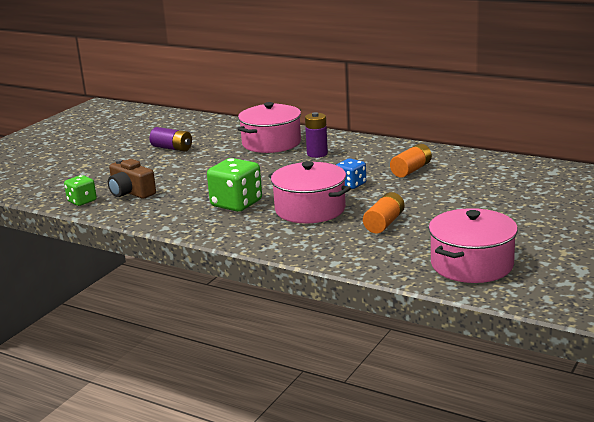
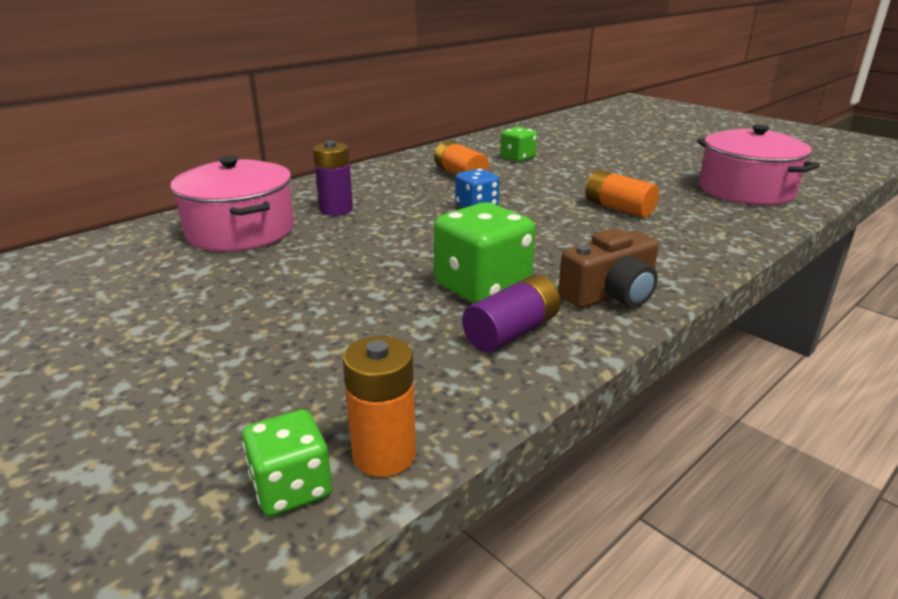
camera: 75 degrees left, 5 degrees up
(101, 210) = (384, 455): none -> orange battery
(131, 192) = (313, 397): brown camera -> brown camera (610, 294)
(172, 148) = (109, 319): purple battery -> purple battery (511, 332)
(310, 209) = (546, 240): pink pot -> none
(472, 180) = (517, 158): none -> green dice

